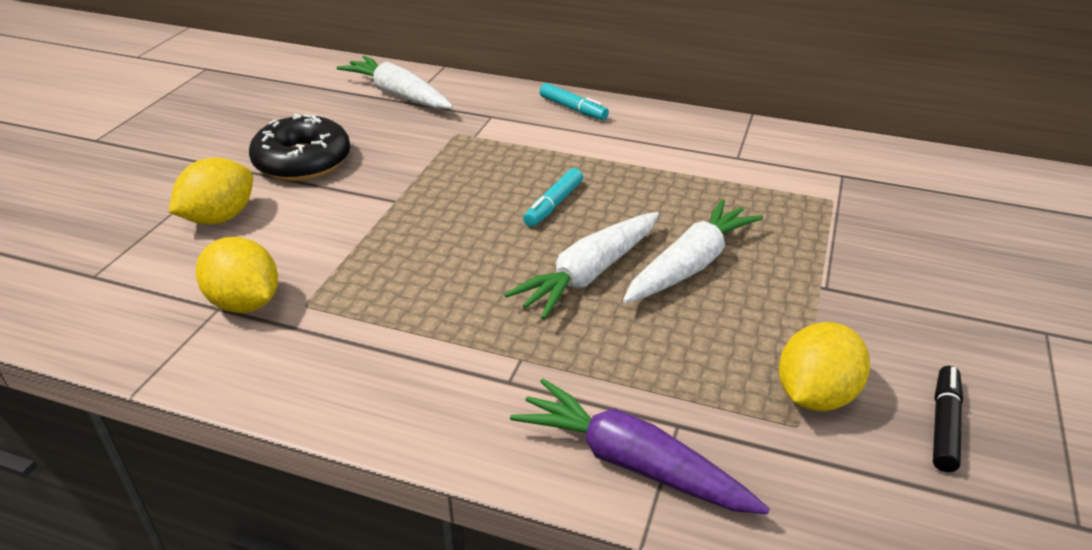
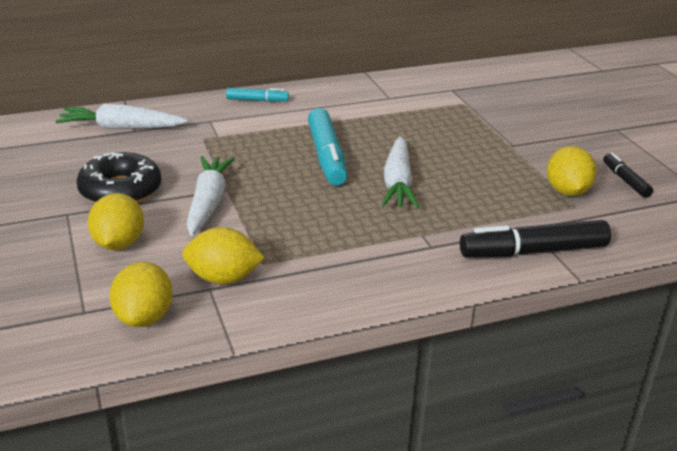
camera: 40 degrees left, 5 degrees down
(123, 309) = (144, 317): none -> yellow lemon
(553, 204) = (326, 156): turquoise marker -> turquoise marker, size x1.85
(631, 462) = (533, 251): purple carrot -> black marker
(690, 265) = (440, 159): white carrot -> white carrot (208, 203)

